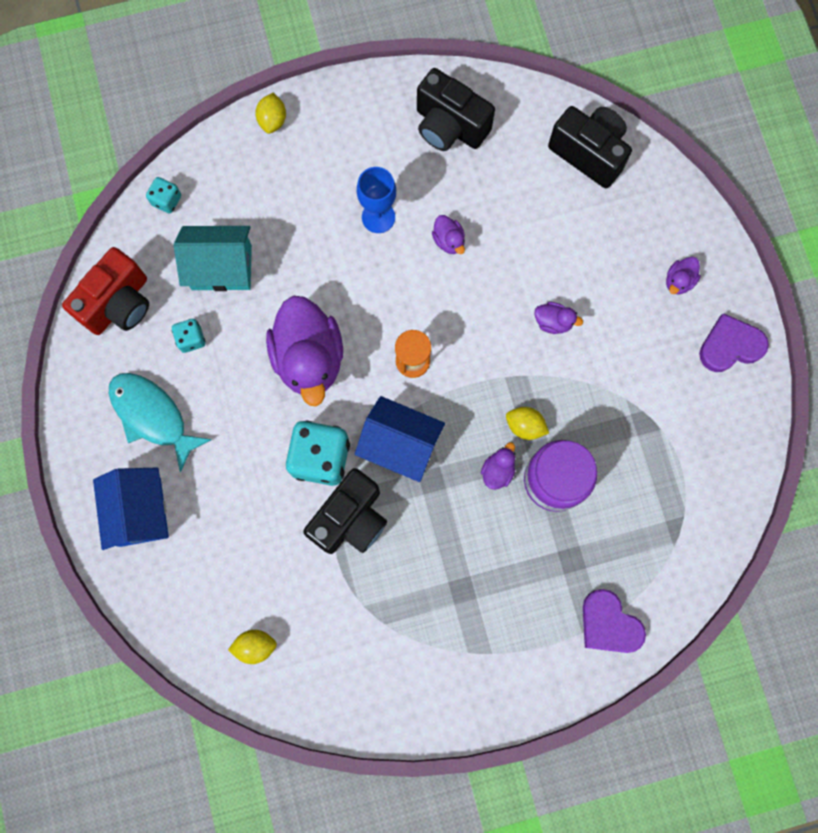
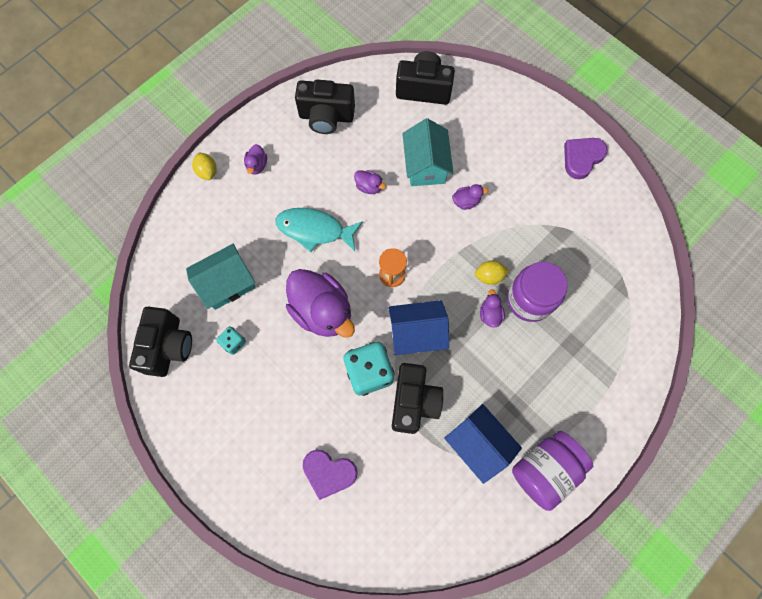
camera: 30 degrees left, 5 degrees down
(119, 304) = (168, 347): red camera -> black camera
(140, 511) = (265, 482): blue house -> blue house (478, 444)
(152, 416) = (236, 410): turquoise fish -> turquoise fish (314, 230)
(166, 200) = (163, 260): turquoise dice -> none
(255, 646) = (401, 528): yellow lemon -> none
(378, 217) = (314, 196): blue goblet -> none
(450, 678) = (544, 469): none -> purple jar
(532, 251) = (425, 165): none -> turquoise house
(609, 624) = (621, 372): purple heart -> purple heart (329, 473)
(678, 281) = (526, 136): purple duck -> purple duck (257, 165)

